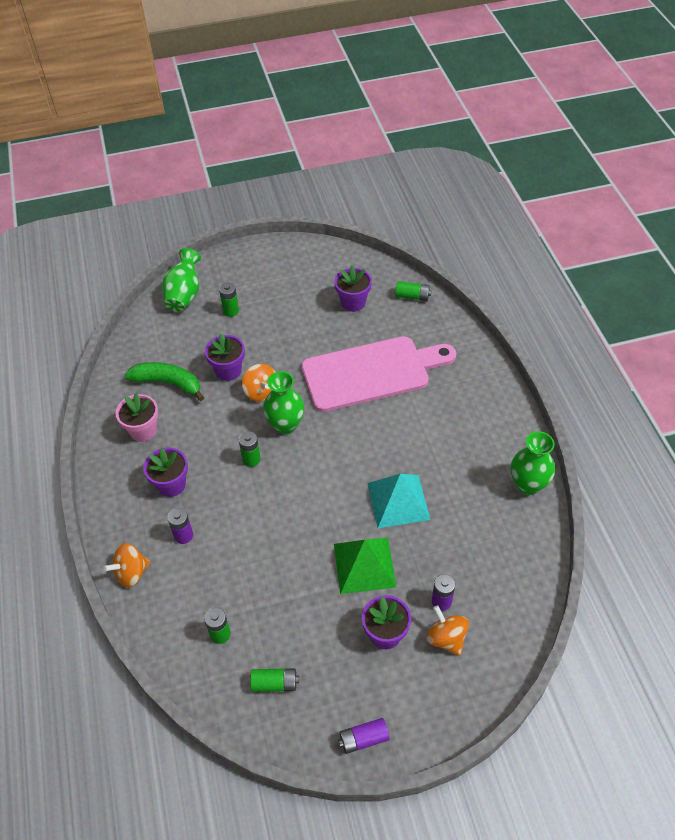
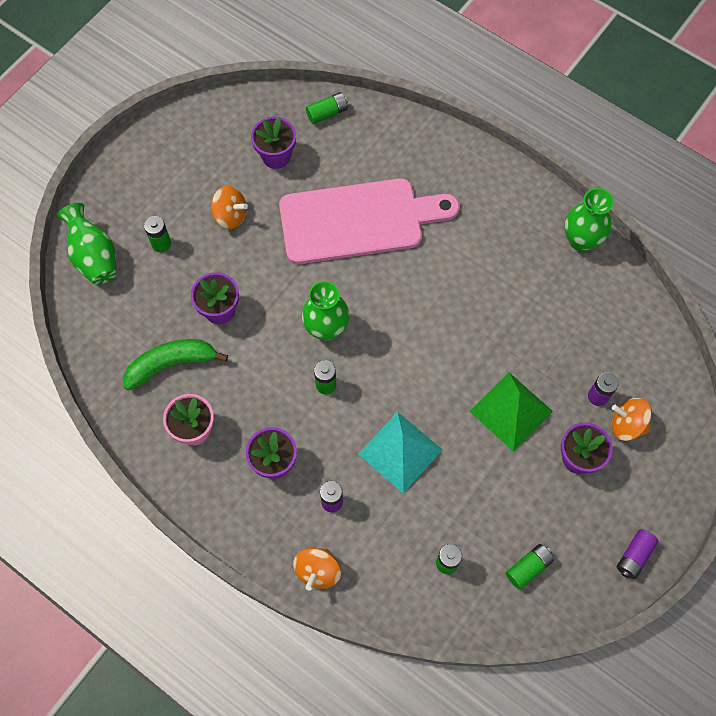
camera: 40 degrees left, 15 degrees up
(261, 392) = (272, 310): orange spinning top -> orange spinning top (230, 216)
(371, 373) = (358, 220): pink cutting board -> pink cutting board turned 45 degrees clockwise
(398, 501) = (489, 331): turquoise pyramid -> turquoise pyramid (400, 451)

